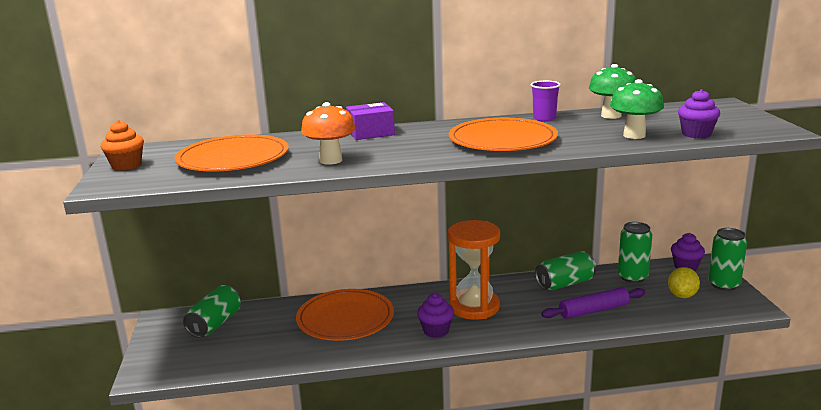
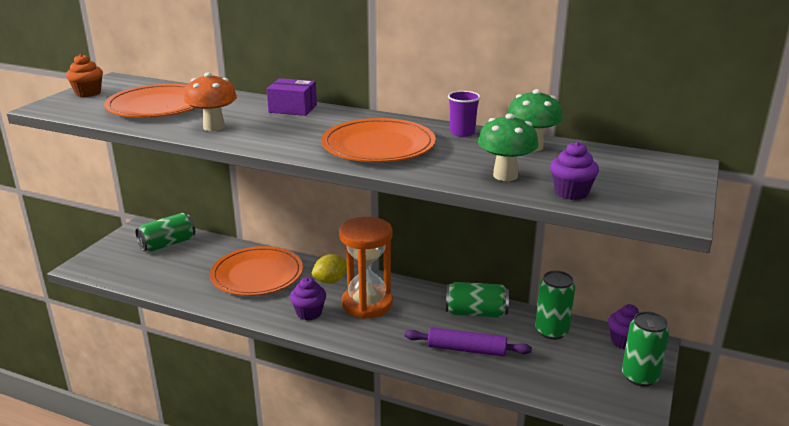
camera: 30 degrees right, 5 degrees up
(682, 295) = (576, 370): yellow lemon -> yellow lemon (331, 281)

